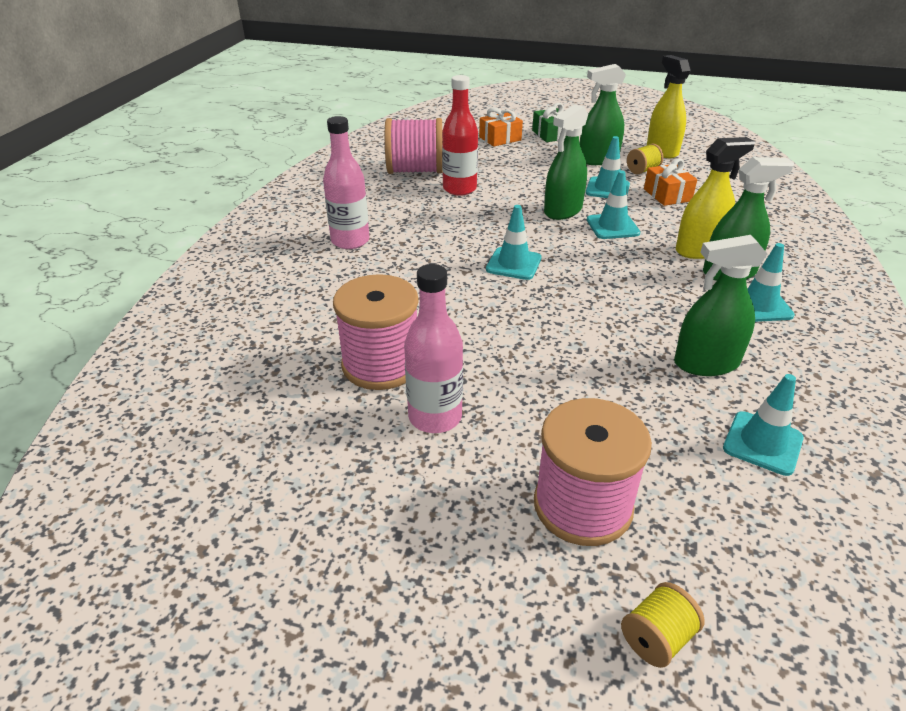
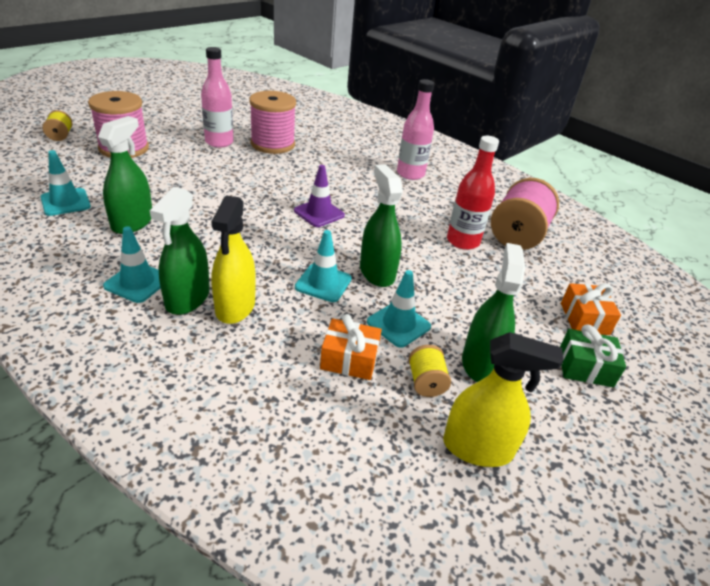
camera: 115 degrees right, 0 degrees up
(513, 264) = (319, 213): turquoise traffic cone -> purple traffic cone

